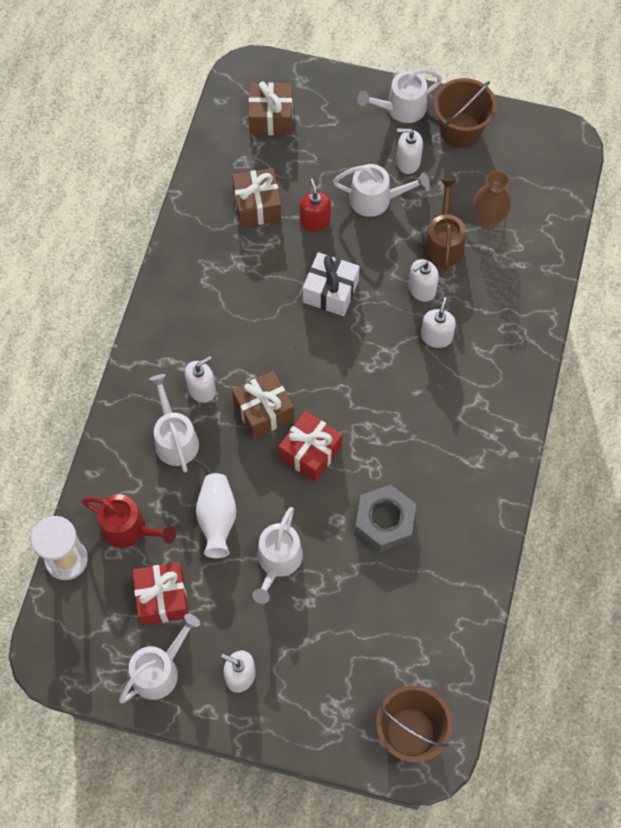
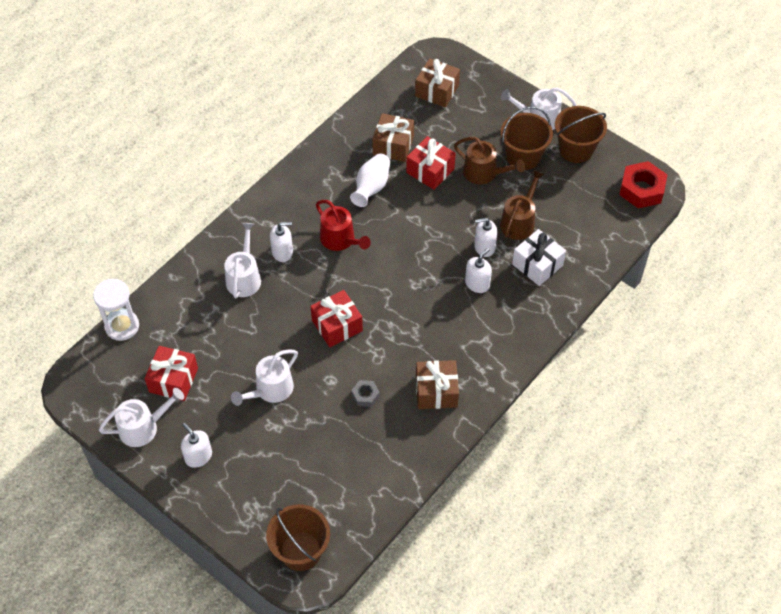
camera: 25 degrees right, 10 degrees down
(128, 528) = (177, 324): red watering can -> red watering can (340, 240)
(217, 519) = (243, 343): white vase -> white vase (371, 188)
(263, 411) = (319, 284): brown gift -> brown gift (436, 391)
(315, 220) = (430, 171): red soap dispenser -> red gift
(330, 291) = (414, 223): white gift -> white gift (537, 265)
(375, 199) = (484, 173): white watering can -> brown watering can
(385, 521) = (365, 395): grey nut -> grey nut, size x0.52
(408, 162) = (523, 156): white soap dispenser -> brown bucket
(488, 221) = (562, 219): brown vase -> none
(553, 151) = (641, 189): none -> red nut

